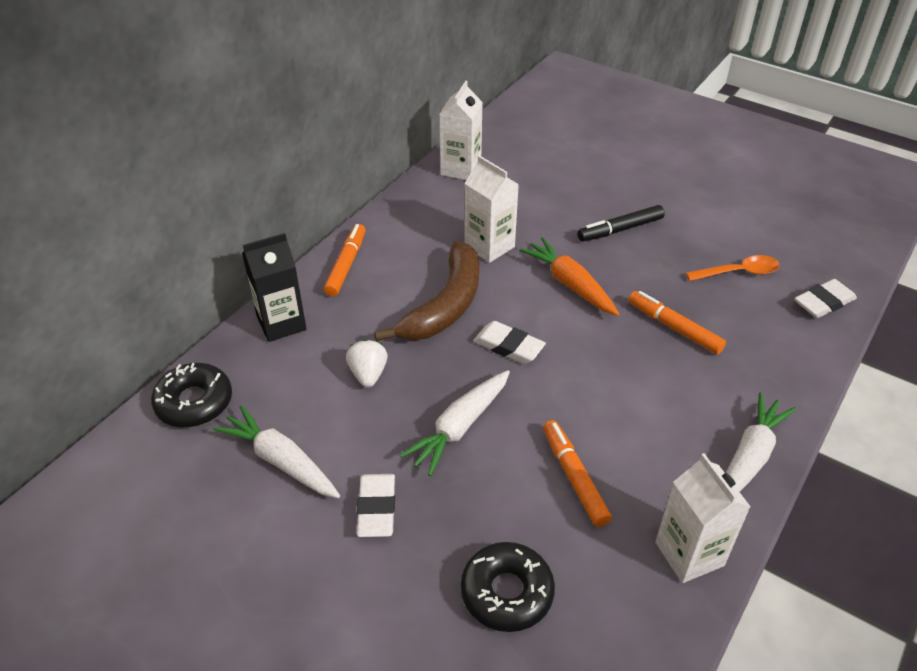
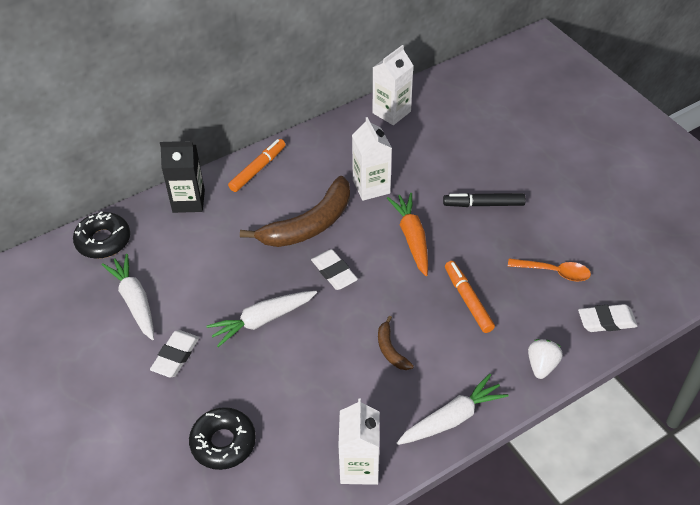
camera: 25 degrees right, 5 degrees up
(368, 374) = (224, 259): white strawberry -> white strawberry (541, 365)
(574, 477) = (317, 385): orange marker -> none
(630, 408) = (390, 350): none -> brown banana

